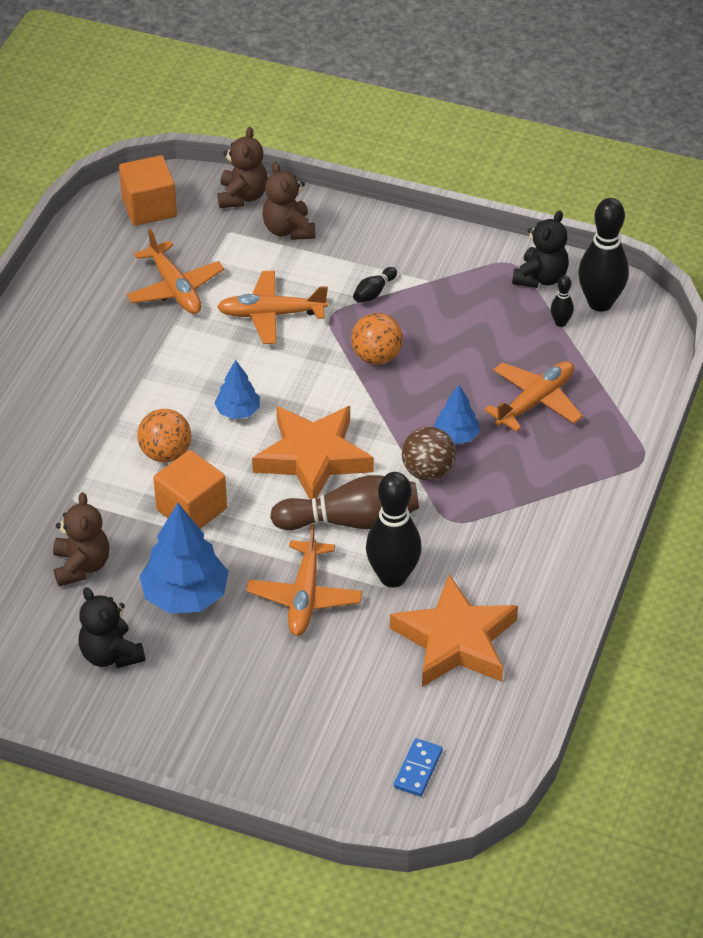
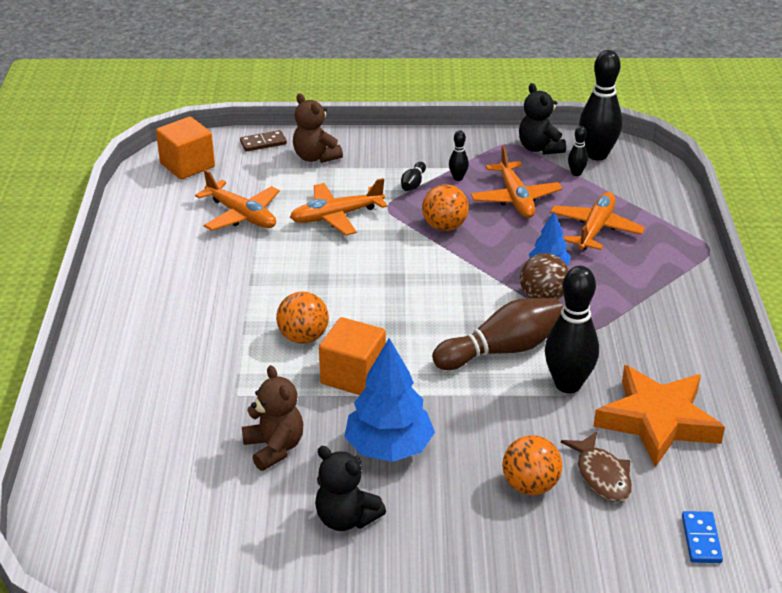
camera: 20 degrees left, 10 degrees down
(238, 411) = (350, 291): blue tree -> none
(242, 196) = (263, 143): brown teddy bear -> brown domino
(293, 671) = (530, 486): none -> orange ball
(304, 597) = (500, 421): orange plane -> orange plane (515, 198)
(313, 457) = (437, 310): orange star -> none
(365, 680) = (601, 475): none -> brown fish
(426, 296) = (458, 178): none -> black bowling pin
(540, 278) = (539, 148): black teddy bear -> black teddy bear turned 150 degrees clockwise

